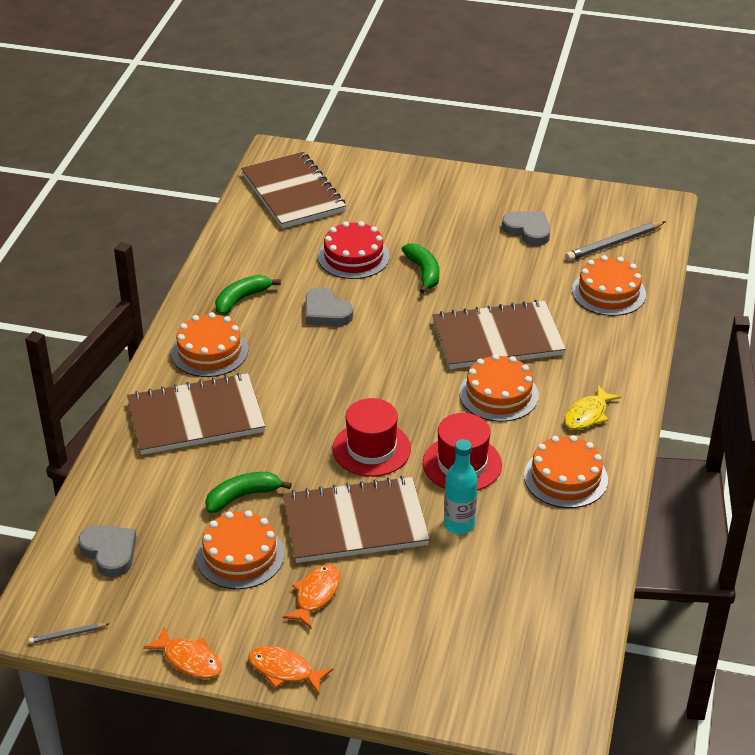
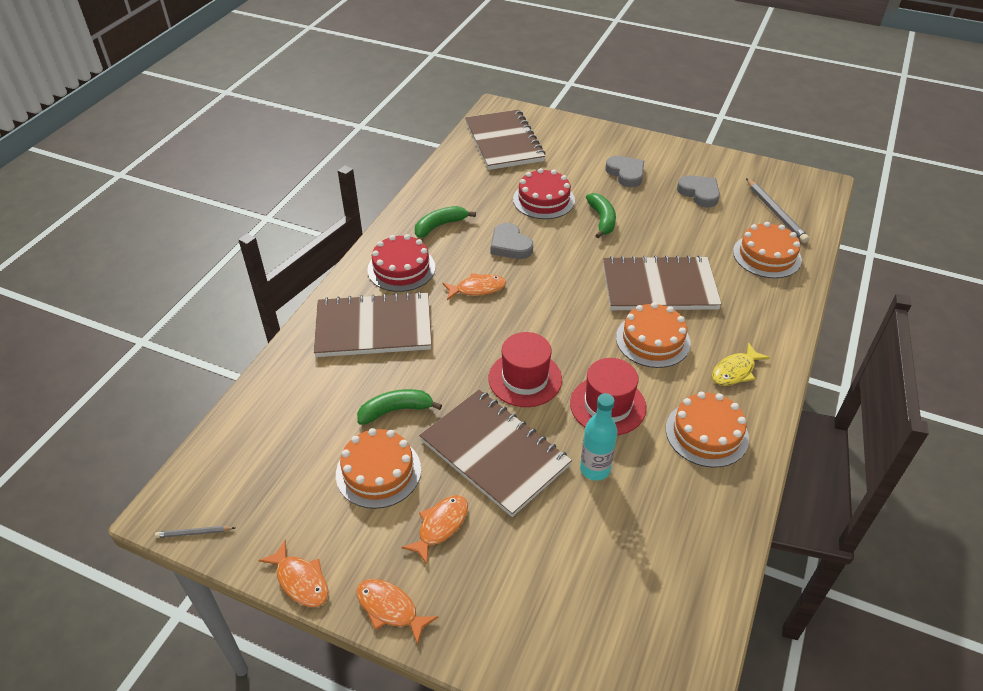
camera: 10 degrees right, 5 degrees up
(110, 552) = (259, 450): grey heart -> grey heart (626, 173)
(209, 351) = (401, 268): orange cake -> red cake
(300, 363) = (477, 289): none -> orange fish
(355, 523) = (494, 453): brown notebook -> brown notebook turned 45 degrees clockwise
(614, 244) = (775, 213): grey pencil -> grey pencil turned 90 degrees counterclockwise

